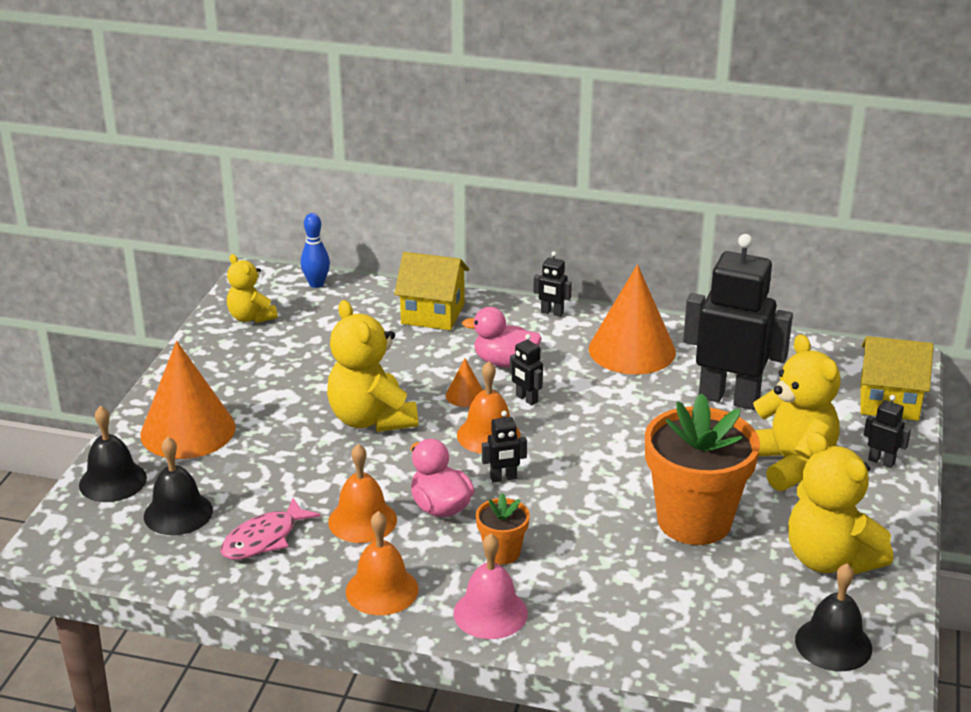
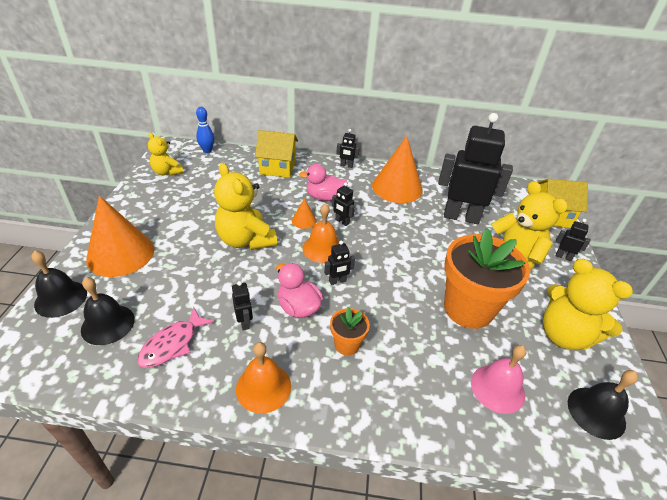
camera: 10 degrees left, 10 degrees up
(362, 520) = (244, 322): orange bell -> black robot
(490, 613) = (347, 403): pink bell -> pink bell (497, 388)

